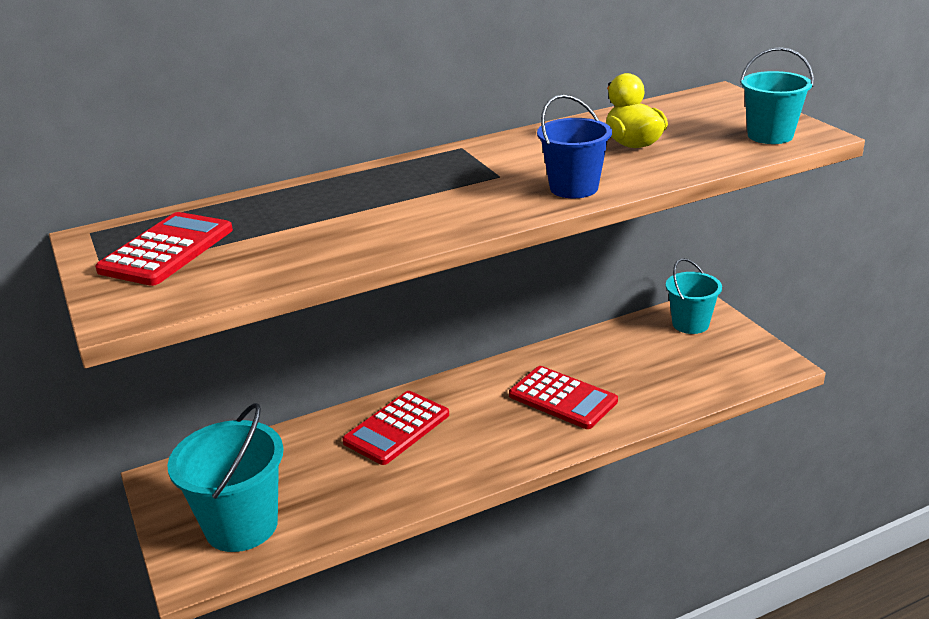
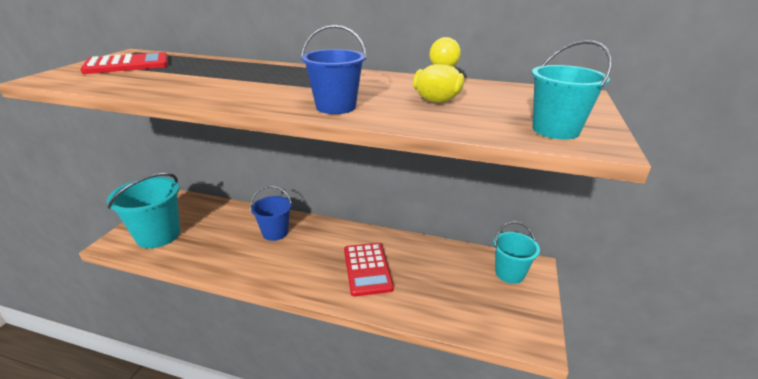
camera: 40 degrees right, 0 degrees up
(397, 428) = (275, 232): red calculator -> blue bucket

